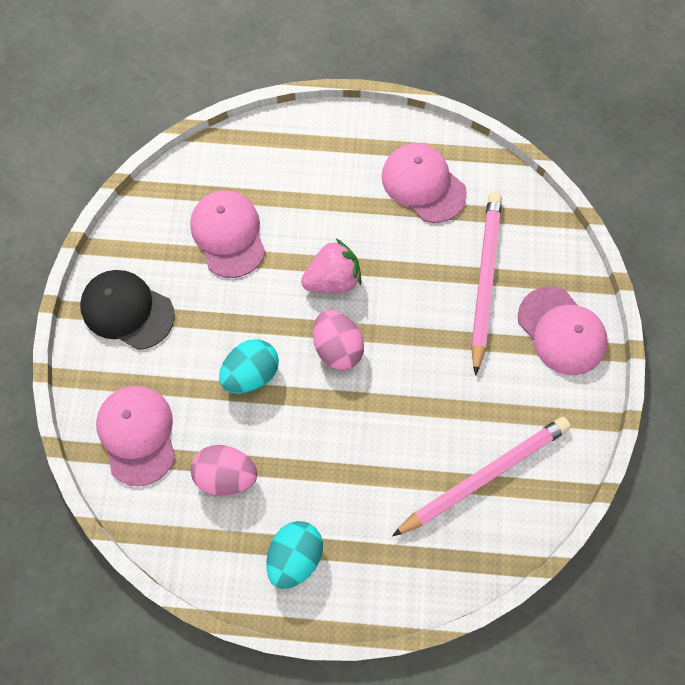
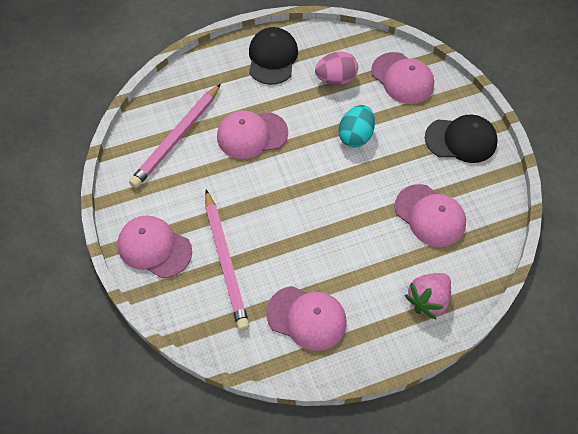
camera: 155 degrees right, 10 degrees down
(295, 556) = (272, 58): turquoise egg -> black cap
(333, 279) = (337, 216): pink strawberry -> pink strawberry (428, 300)
(337, 348) = (308, 173): pink egg -> none
(382, 435) = (252, 135): none -> pink cap

